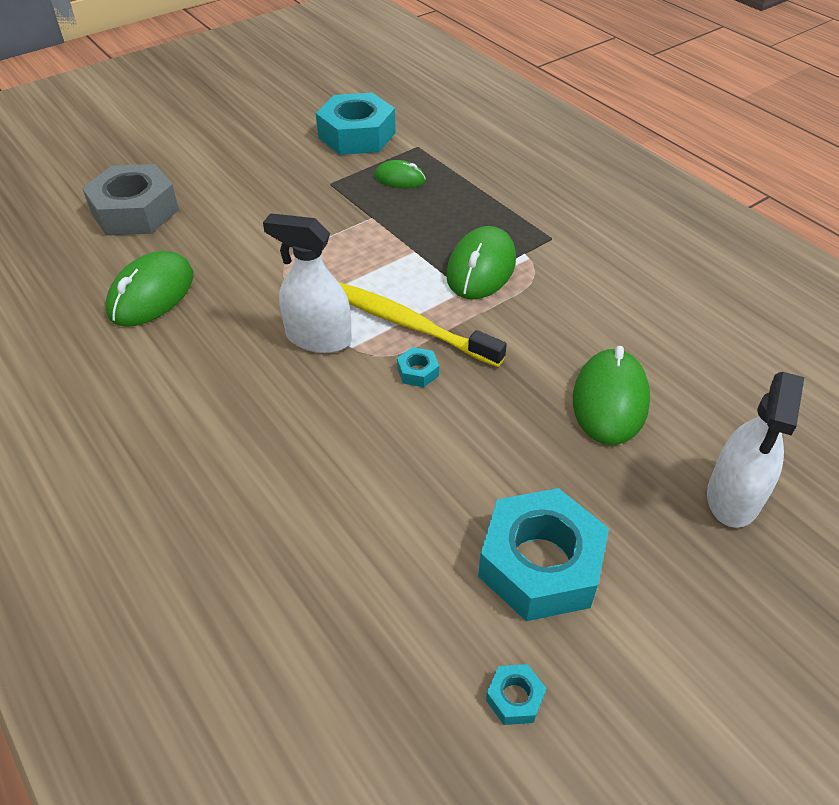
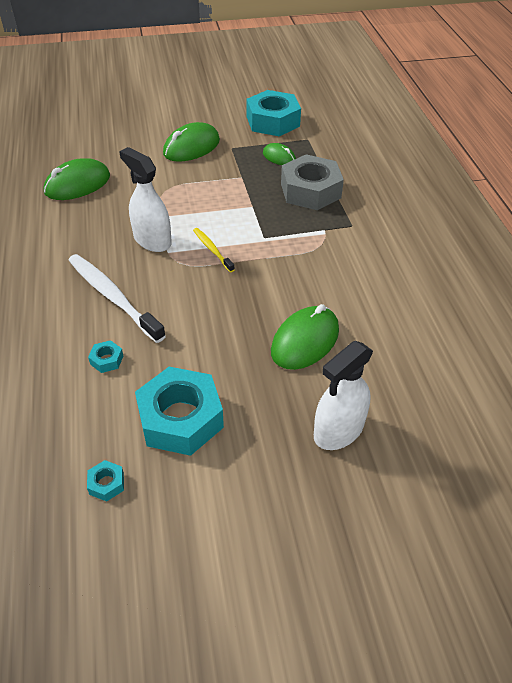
camera: 25 degrees right, 0 degrees up
(135, 211) = (103, 133): grey nut -> grey nut (310, 191)
(323, 434) = (113, 297): none -> white toothbrush
(407, 324) = (212, 250): yellow toothbrush -> yellow toothbrush, size x0.52
(418, 372) = (196, 280): turquoise nut -> turquoise nut (106, 360)
(481, 268) = (287, 230): green mouse -> green mouse (191, 147)

